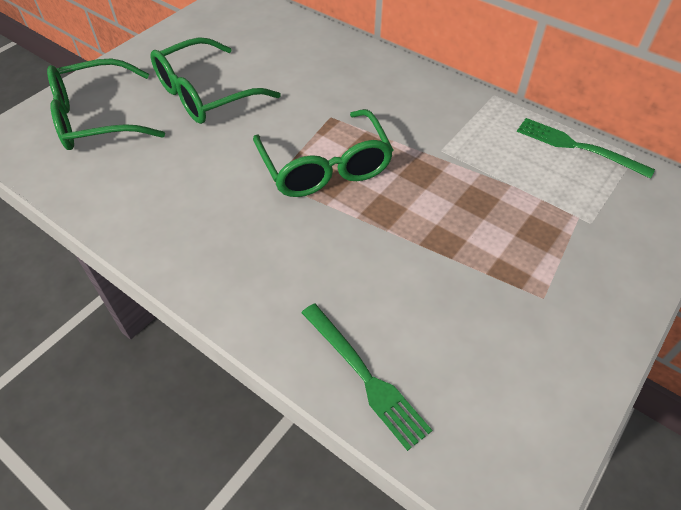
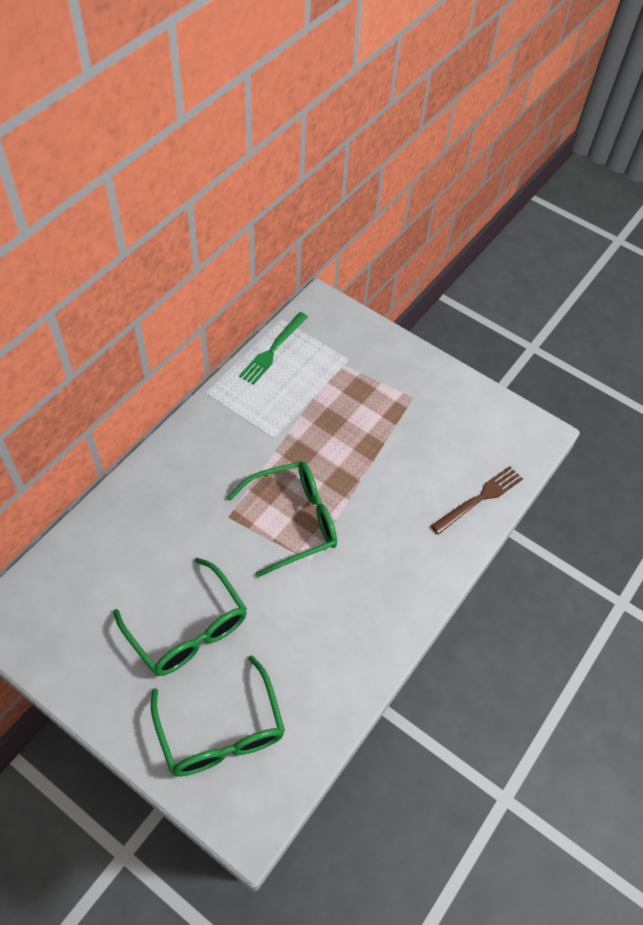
camera: 95 degrees left, 5 degrees up
(365, 376) = (480, 498): green fork -> brown fork

